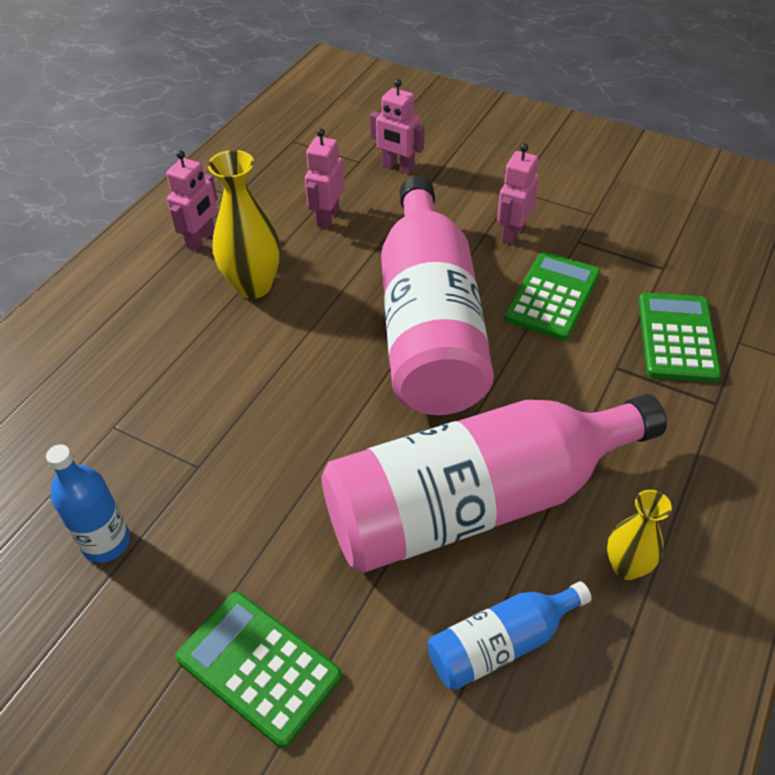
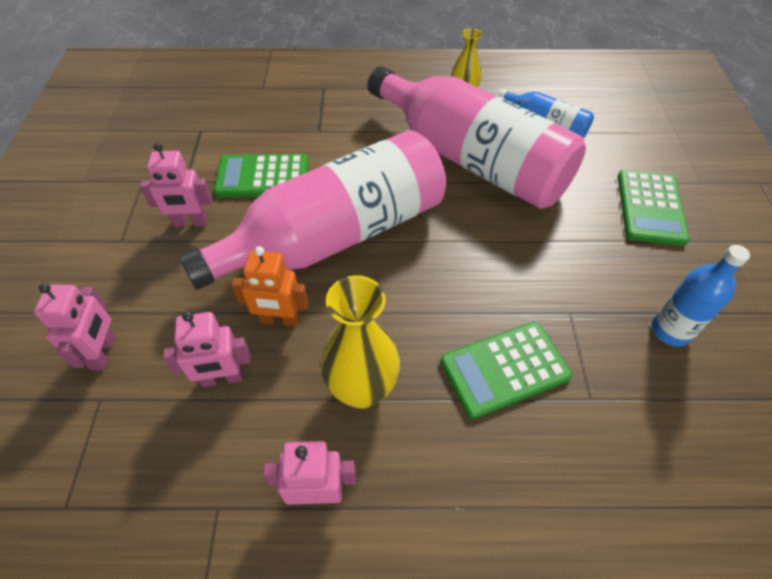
camera: 120 degrees left, 5 degrees up
(357, 259) = (279, 320): none -> orange robot
(677, 337) = (274, 111): green calculator -> green calculator (504, 369)

